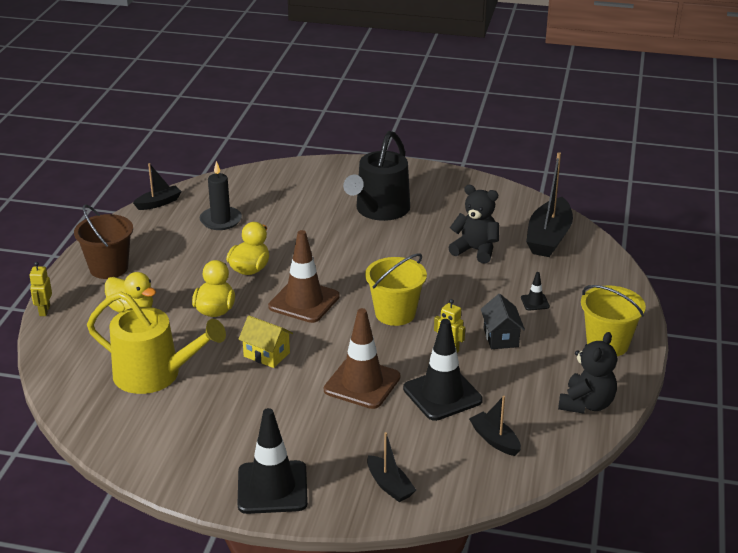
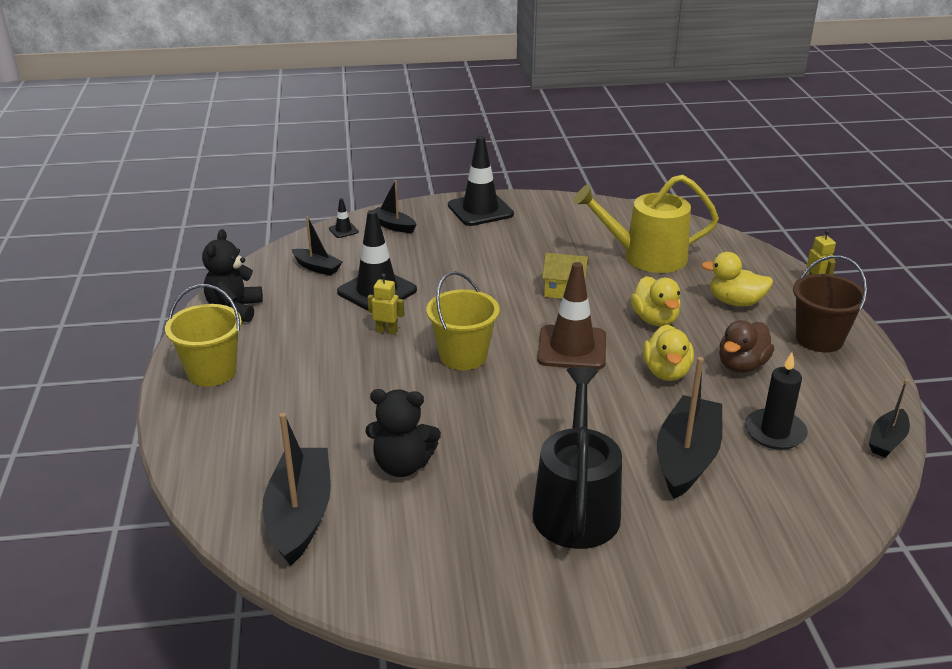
camera: 160 degrees right, 0 degrees up
(190, 262) = (741, 365): none -> brown duck
(291, 219) = (687, 458): none -> black boat
(362, 383) = (457, 285): brown traffic cone -> none
(501, 337) = (335, 354): black house -> none
(535, 302) = (303, 404): black traffic cone -> black traffic cone (343, 230)

